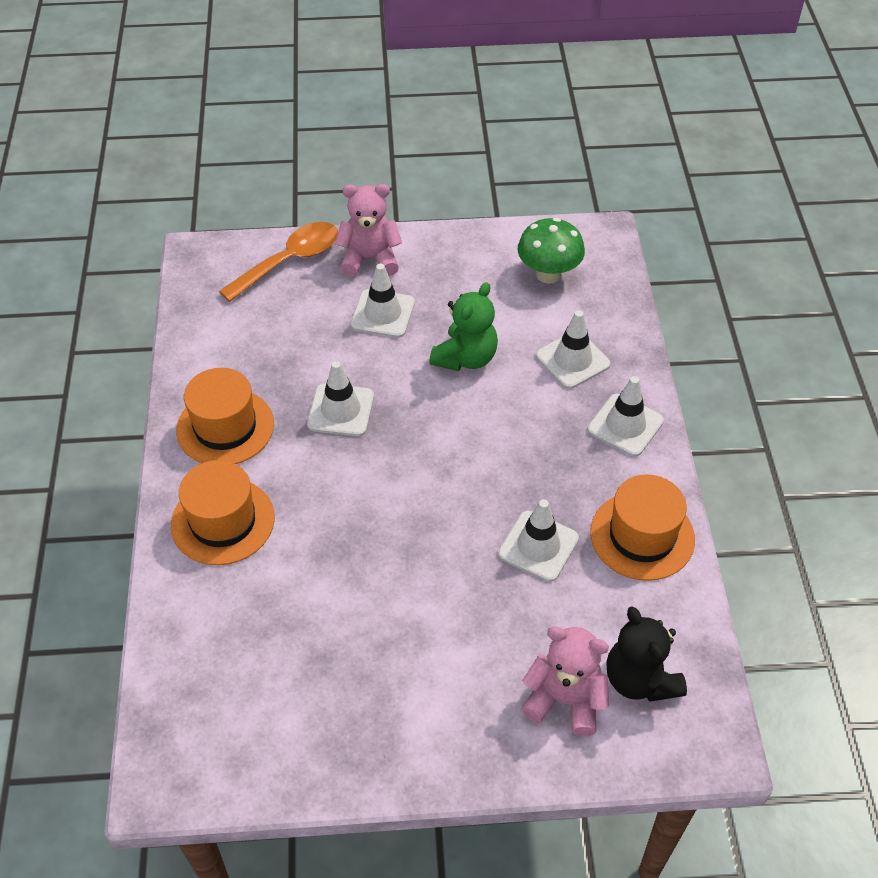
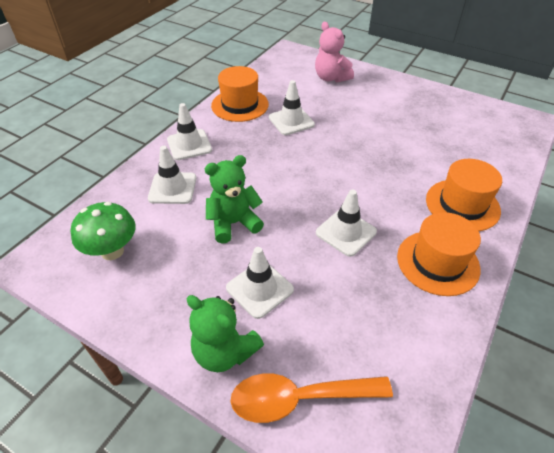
camera: 145 degrees left, 5 degrees down
(370, 259) = (224, 352): pink teddy bear -> green teddy bear
(640, 679) = (295, 72): black teddy bear -> none

